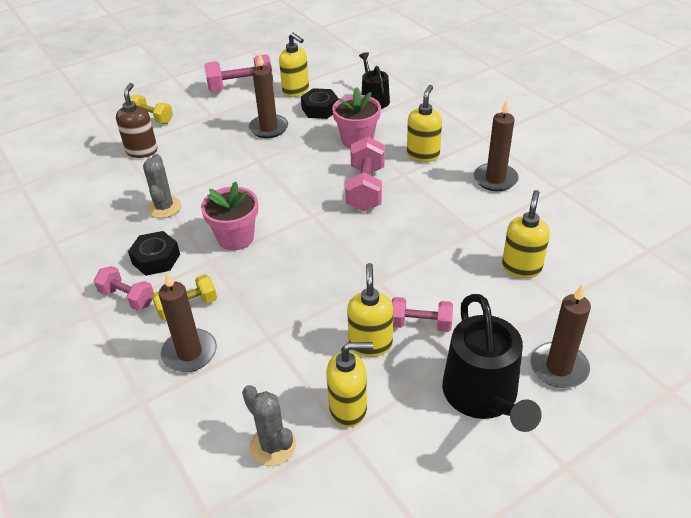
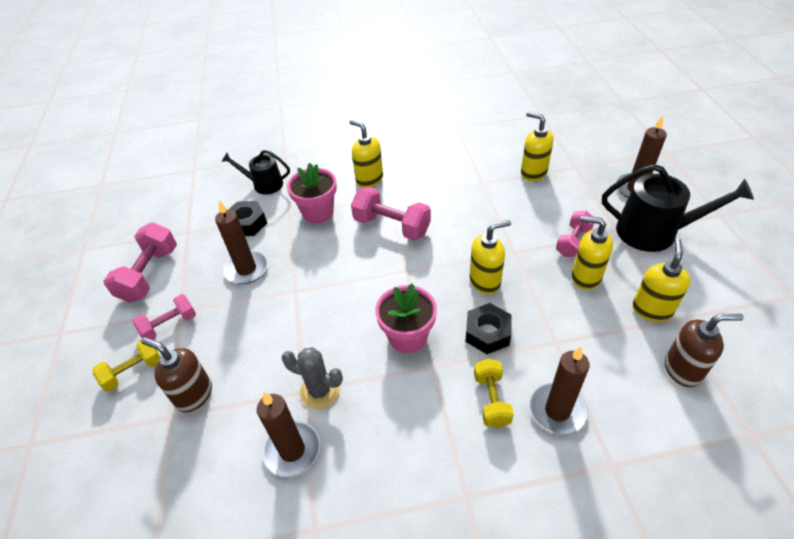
camera: 65 degrees left, 5 degrees up
(127, 297) = (454, 455): pink dumbbell -> pink dumbbell (169, 325)
(156, 259) = (404, 415): black nut -> black nut (487, 333)
(273, 445) = (683, 369): grey cactus -> brown soap dispenser
(296, 91) = (199, 232): yellow soap dispenser -> yellow soap dispenser (485, 281)
(495, 179) = (427, 152): brown candle -> brown candle (292, 450)

